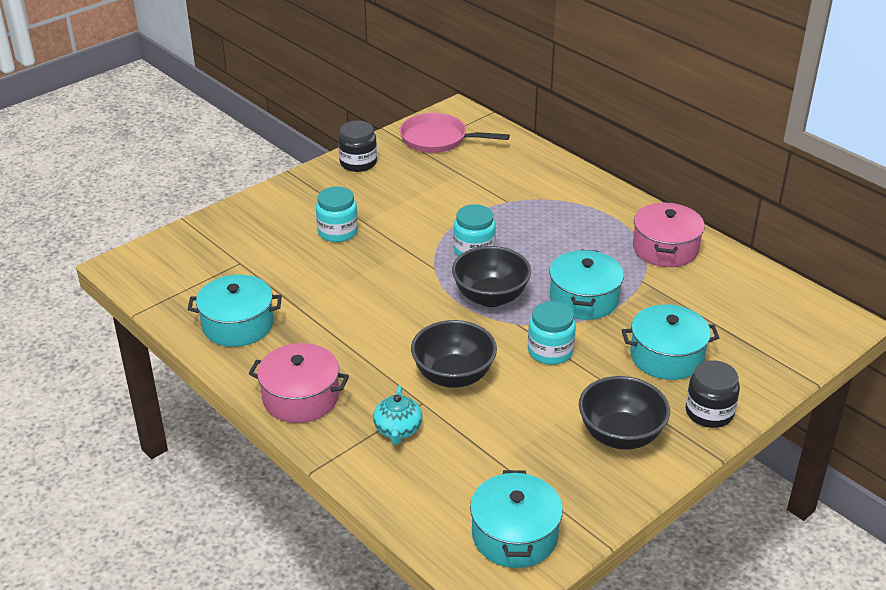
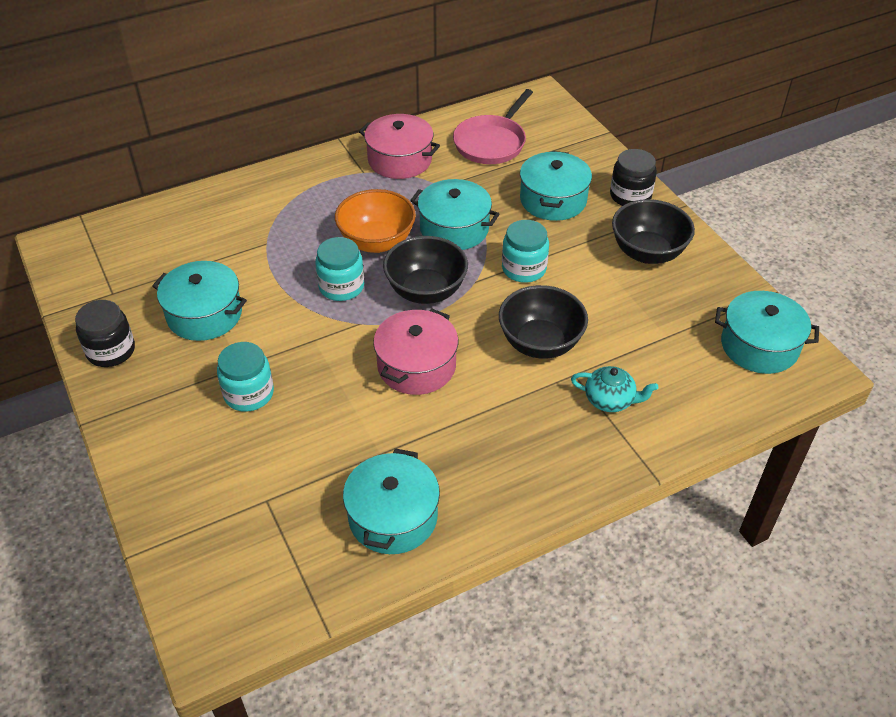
camera: 75 degrees left, 10 degrees up
(300, 397) = (541, 473): pink pot -> pink pot (417, 366)
(412, 192) = (204, 314): none -> turquoise pot
(438, 139) = (107, 271): pink pan -> pink pan (492, 142)
(540, 258) = (377, 242): none -> orange bowl

